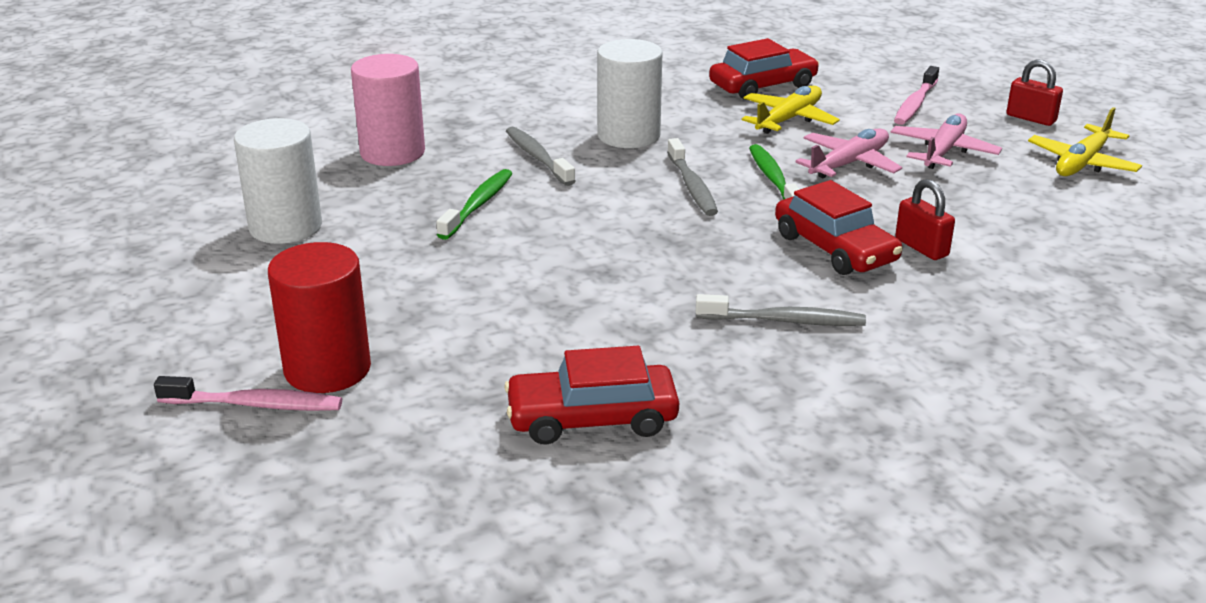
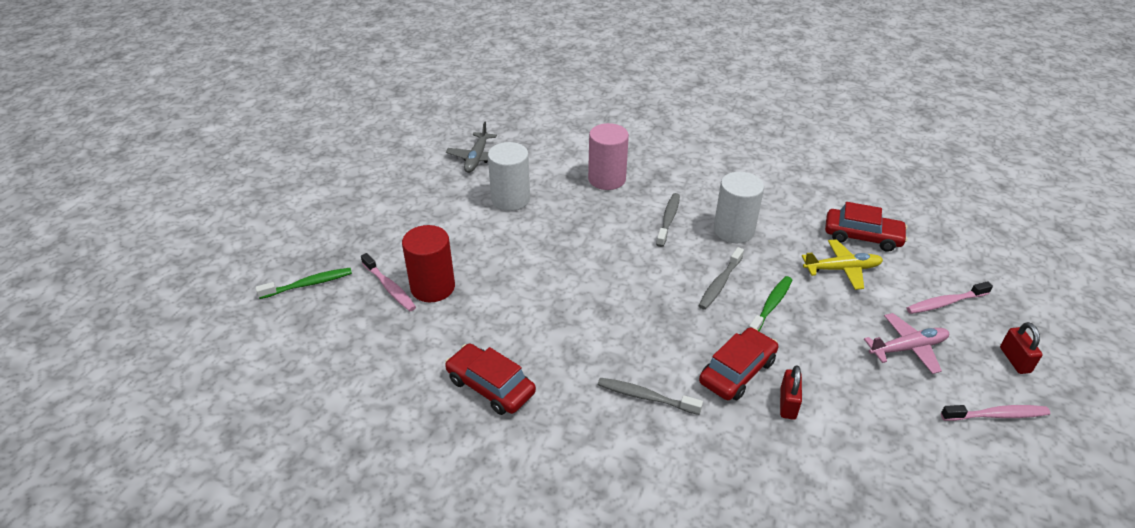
camera: 45 degrees right, 10 degrees up
(151, 207) = (477, 158): none -> grey plane
(478, 205) = (602, 234): green toothbrush -> green toothbrush (308, 284)
(784, 321) = (645, 397): grey toothbrush -> grey toothbrush turned 150 degrees clockwise
(835, 248) = (737, 371): red car -> red car turned 150 degrees counterclockwise
(848, 164) = (831, 321): pink plane -> none
(1082, 163) = (997, 415): yellow plane -> pink toothbrush

